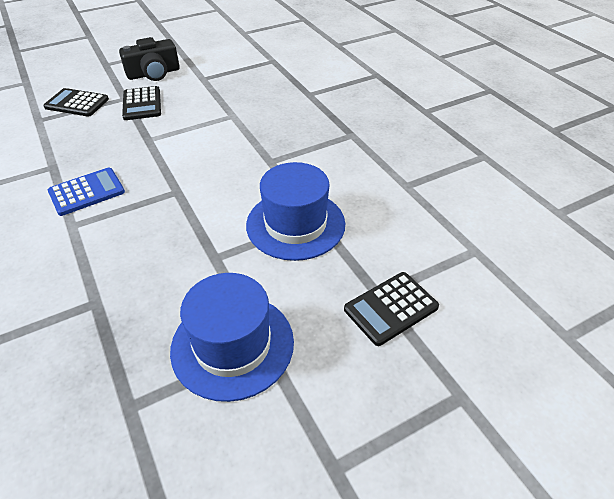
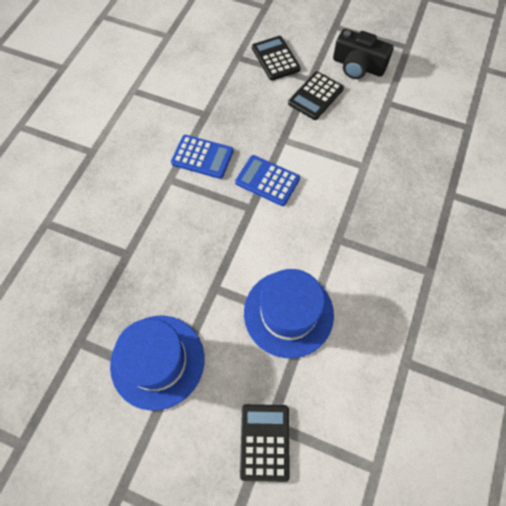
camera: 50 degrees right, 20 degrees up
(168, 168) = (267, 181): none -> blue calculator
(391, 308) = (264, 442): black calculator -> black calculator turned 75 degrees clockwise

